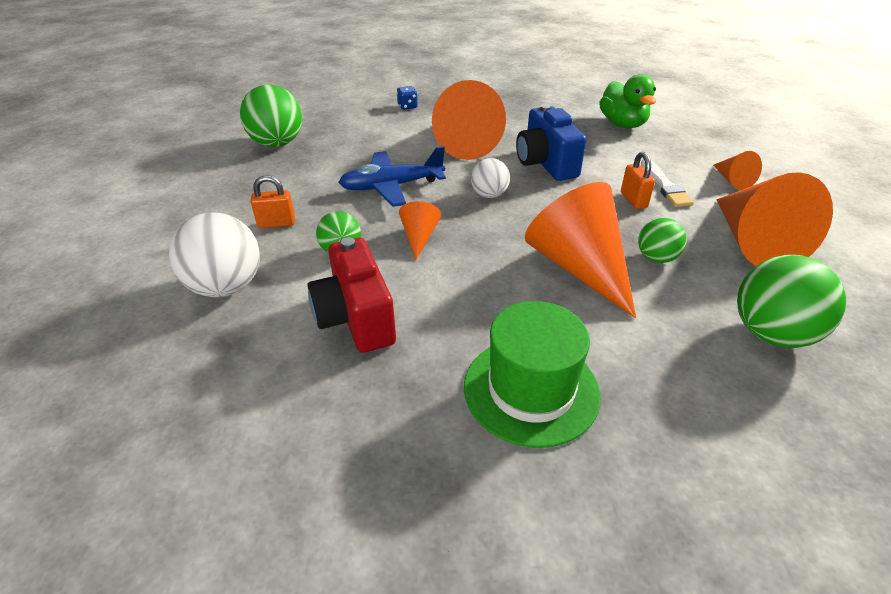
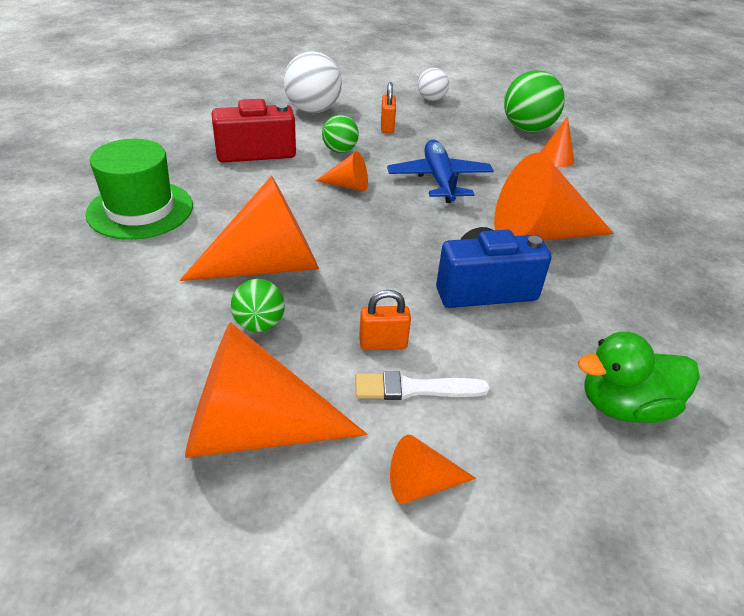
camera: 95 degrees right, 0 degrees up
(336, 132) = (556, 158): none -> orange cone
(407, 106) = (636, 206): blue dice -> none
(489, 195) = (414, 234): white ball -> white ball (431, 99)
(771, 333) = (103, 367): green ball -> none

